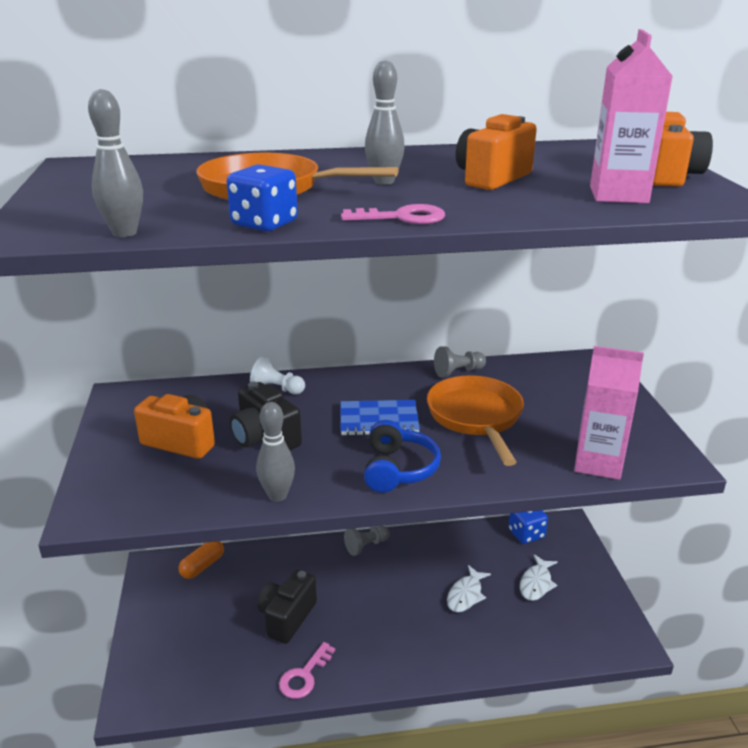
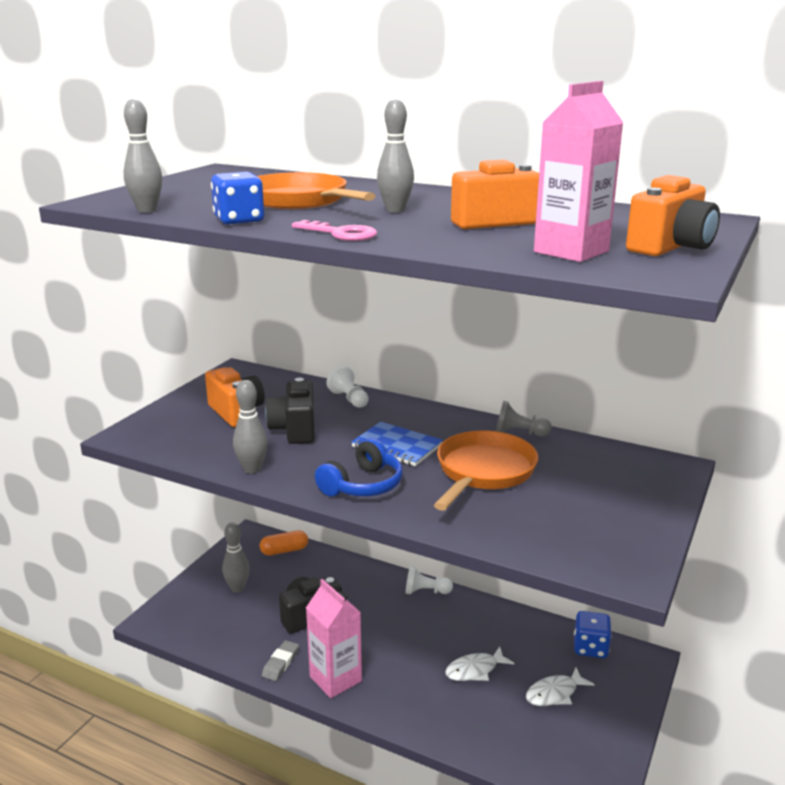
camera: 35 degrees right, 5 degrees down
(191, 625) = (237, 588): none -> grey bowling pin
(304, 676) = (280, 663): pink key -> grey eraser
(366, 546) = (426, 591): grey pawn -> white pawn
(598, 463) = (546, 546): pink carton -> pink carton (335, 679)

